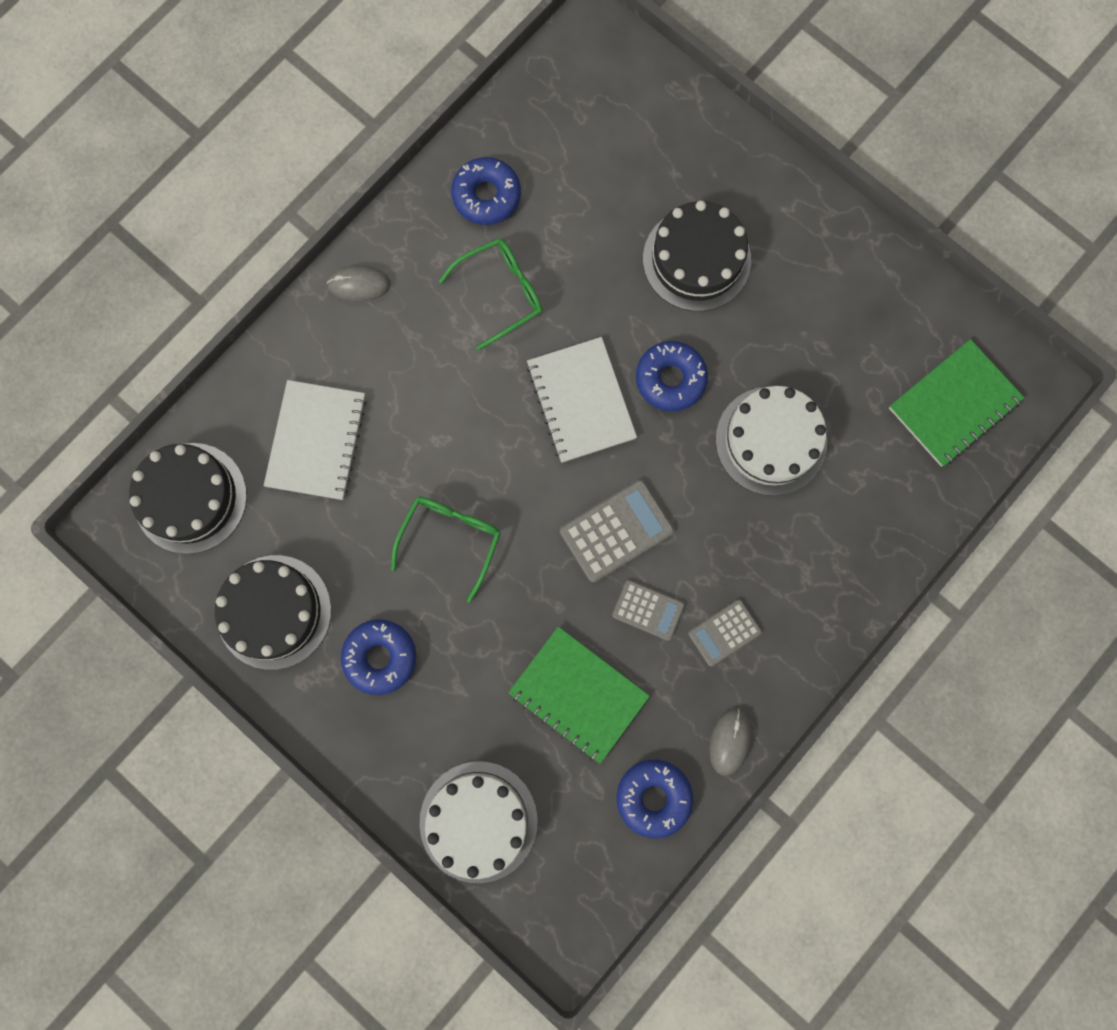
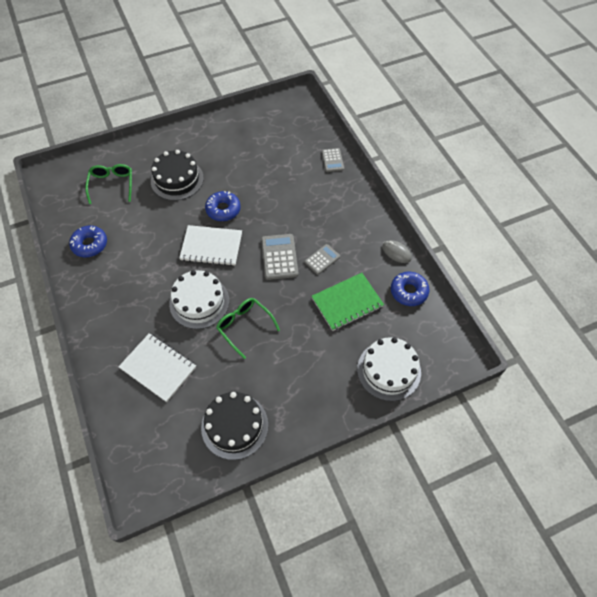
camera: 65 degrees left, 20 degrees down
(190, 498) = (148, 445): black cake -> none
(359, 284) = (92, 315): grey mouse -> none
(380, 657) = (285, 382): blue donut -> none
(501, 293) = (140, 257): green glasses -> green glasses (112, 185)
(724, 632) = (347, 235): grey calculator -> grey calculator (332, 160)
(771, 441) = (272, 186): white cake -> white cake (199, 302)
(954, 404) = (294, 123): green notebook -> none

